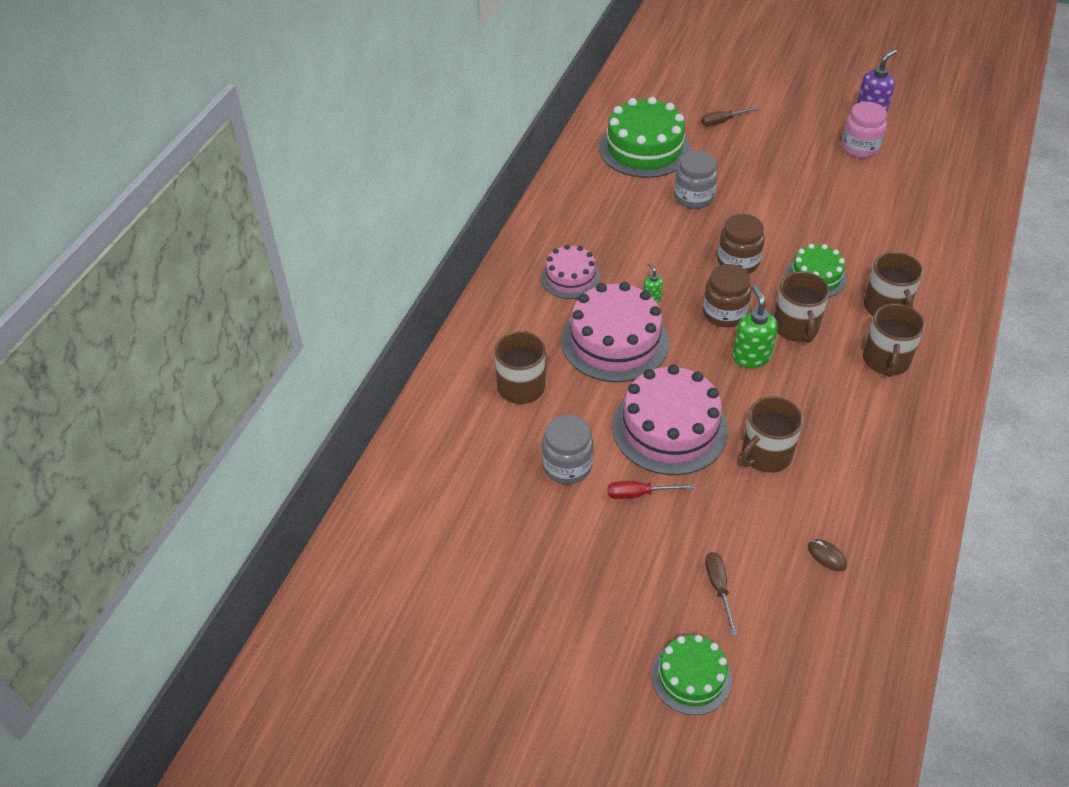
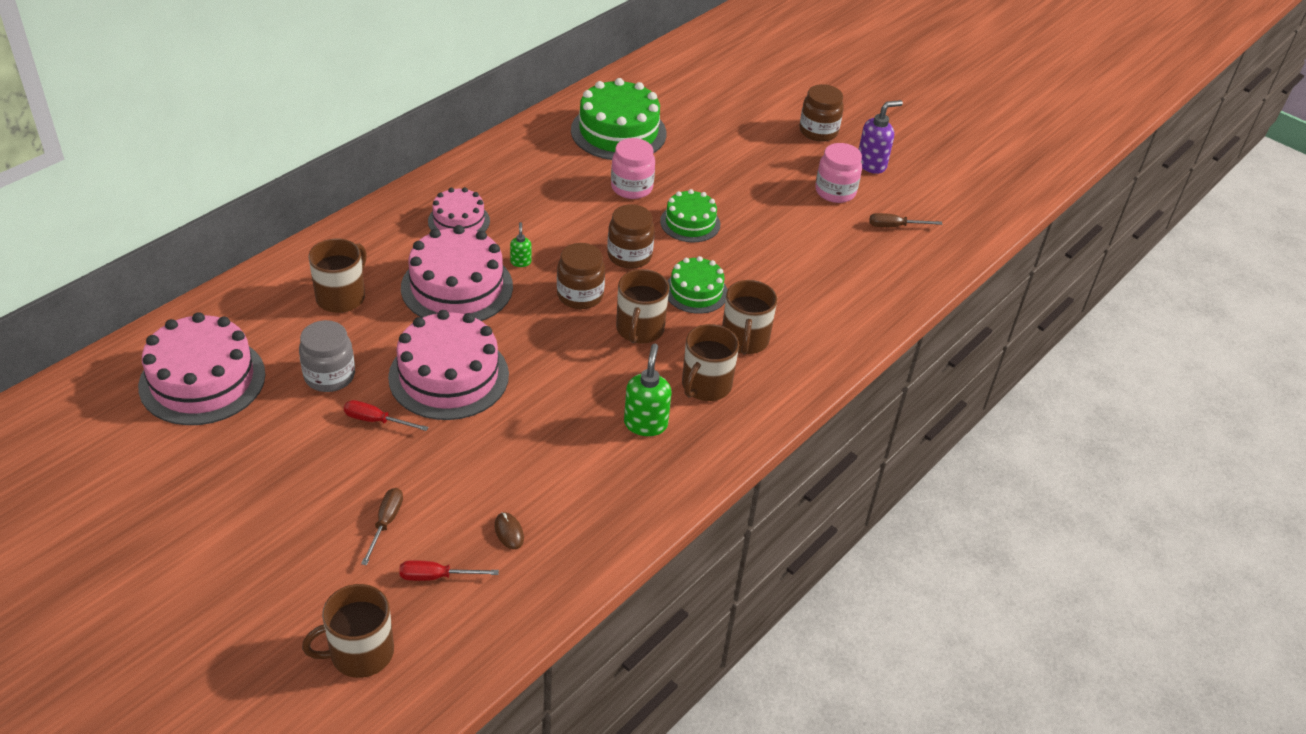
camera: 15 degrees right, 5 degrees down
(456, 511) = (202, 380): none -> pink cake
(691, 677) = (301, 586): green cake -> green cake (690, 223)
(693, 197) = (631, 187): grey jar -> pink jar
(723, 121) = (715, 130): brown screwdriver -> brown screwdriver (895, 226)
(751, 356) = (575, 340): green soap dispenser -> green soap dispenser (645, 424)
(765, 455) = (520, 427): brown mug -> brown mug (360, 653)
(798, 621) = (436, 576): none -> red screwdriver
(807, 96) = (818, 131): none -> brown jar

